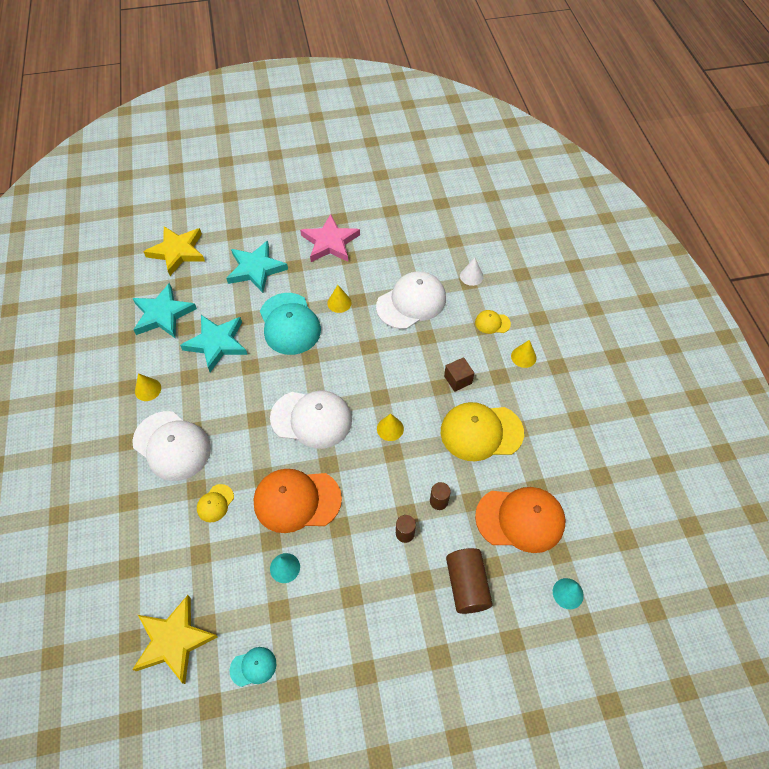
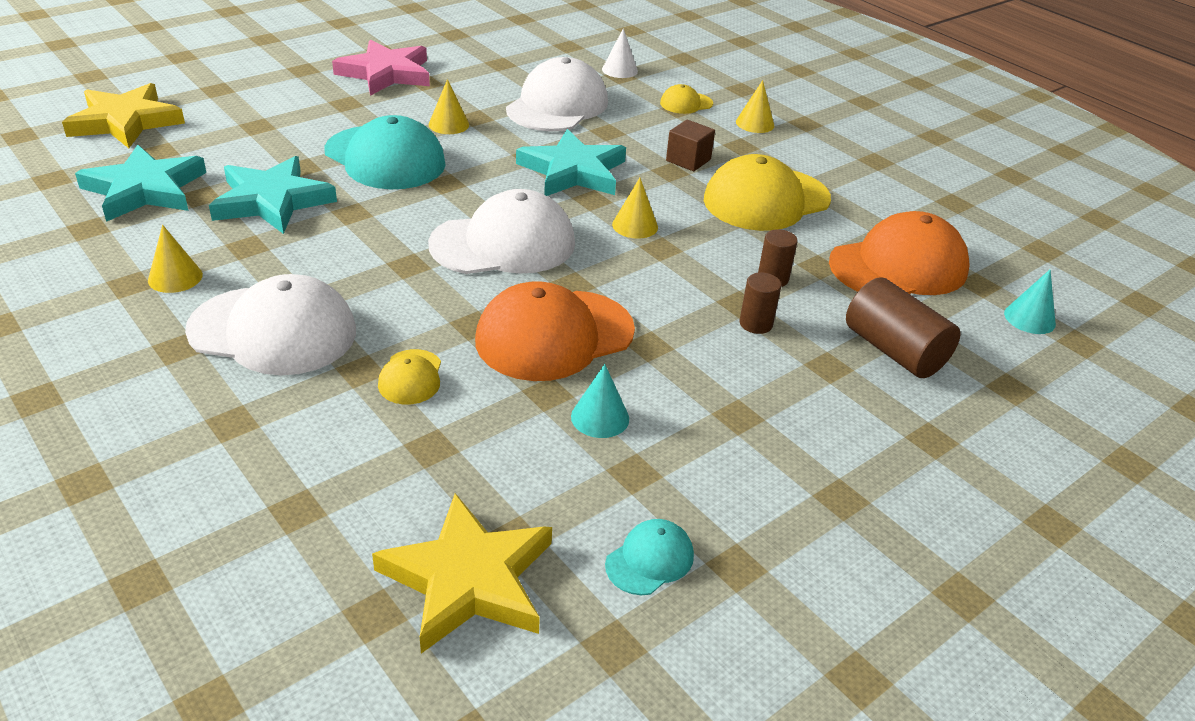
camera: 30 degrees left, 20 degrees down
(256, 269) = (283, 116): turquoise star -> turquoise star (573, 171)

